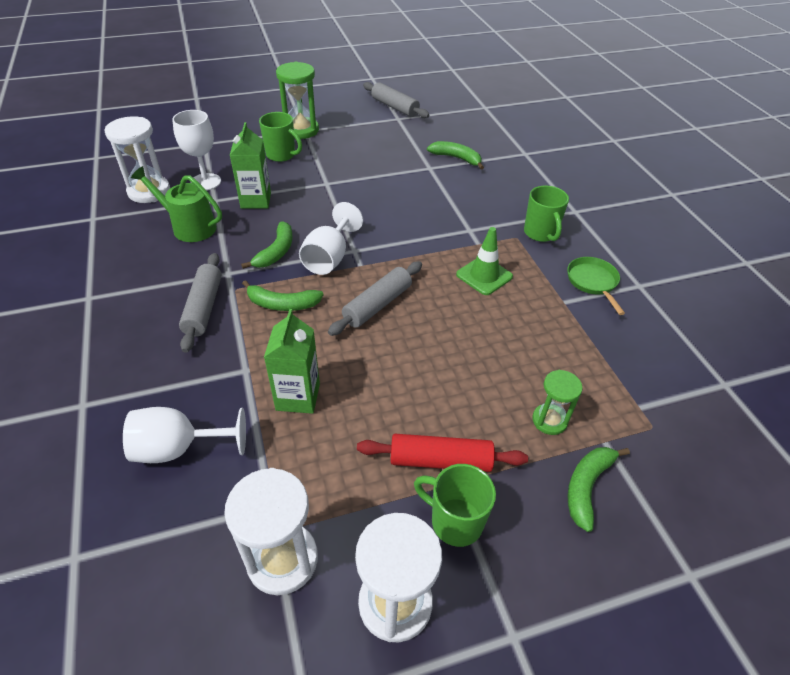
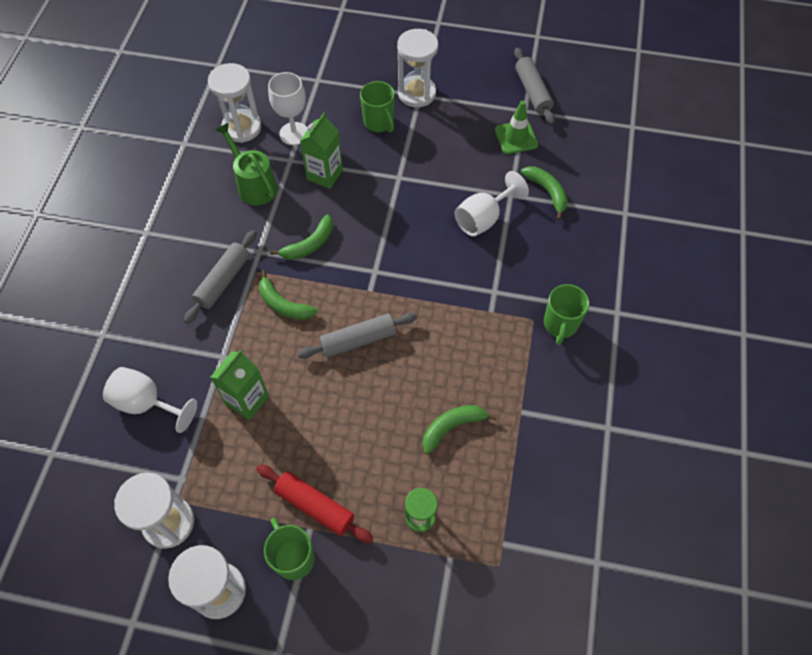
camera: 30 degrees right, 15 degrees up
(301, 130) = (416, 93): green hourglass -> white hourglass
(329, 258) = (349, 271): white goblet -> white goblet (483, 218)
(484, 276) = (470, 350): green traffic cone -> green traffic cone (516, 137)
(587, 486) = (406, 584): green banana -> green banana (452, 427)
(593, 282) = (565, 403): green pan -> none

